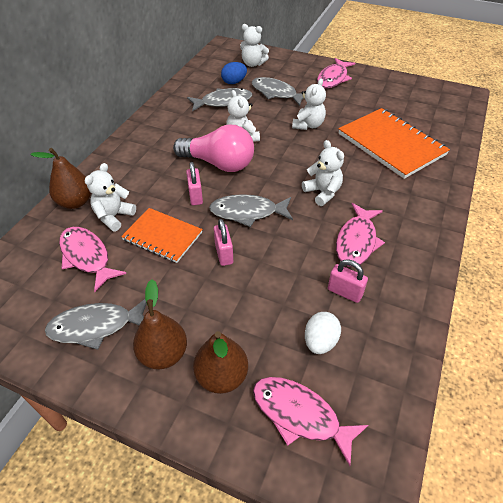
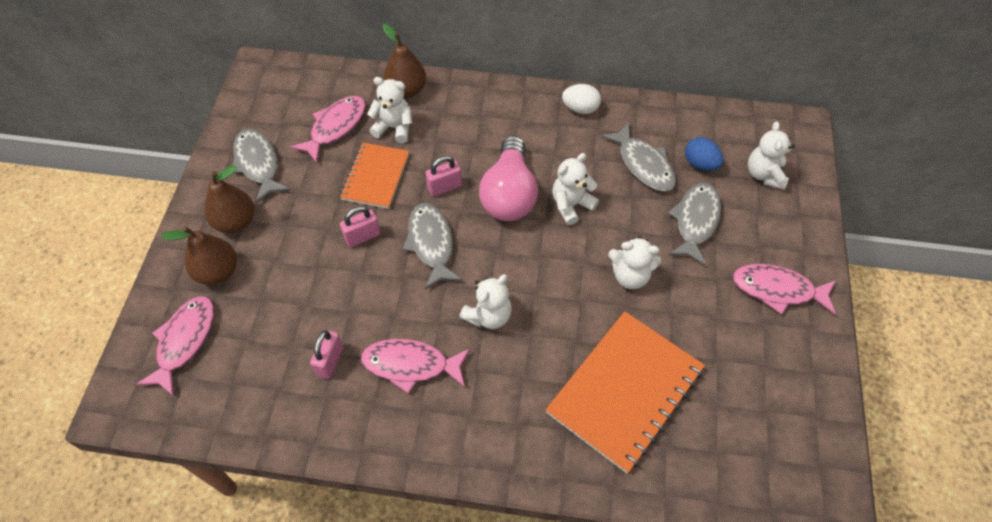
camera: 75 degrees right, 10 degrees up
(320, 341) = (264, 346): white egg -> white egg (580, 108)

